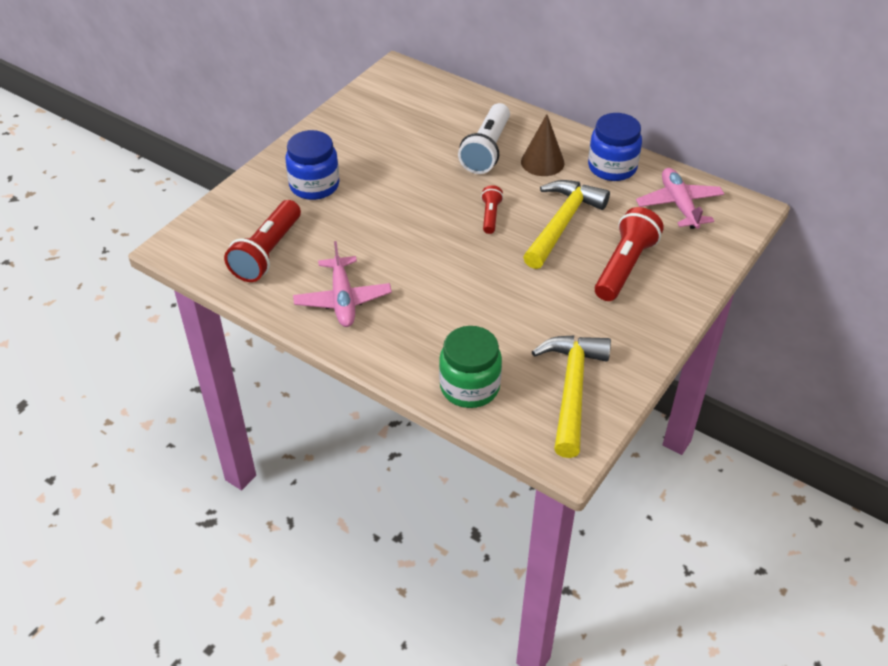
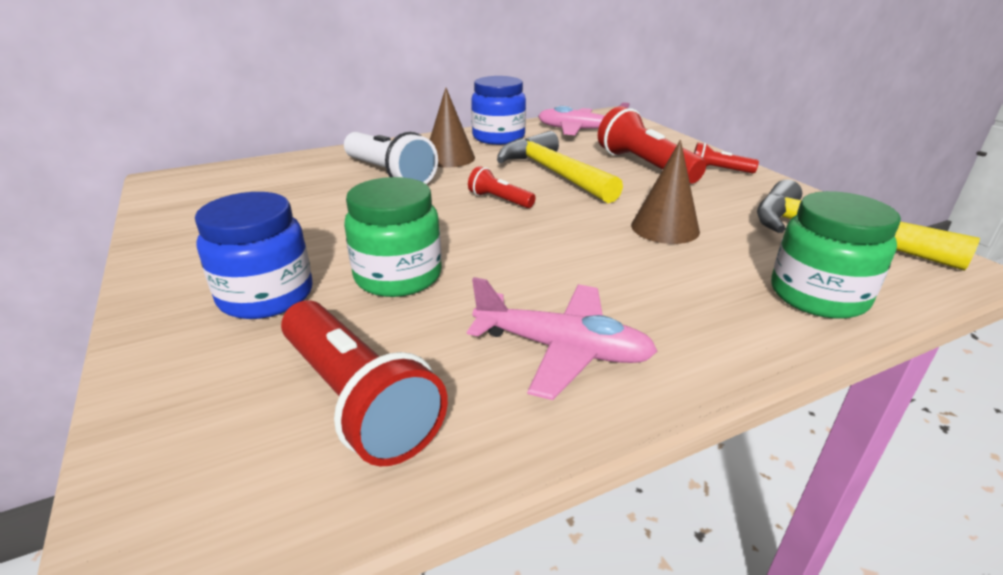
camera: 60 degrees left, 15 degrees down
(364, 218) = (398, 276): none -> green jar
(512, 304) = (665, 228): none -> brown cone
(655, 310) = (718, 170): none -> red flashlight

